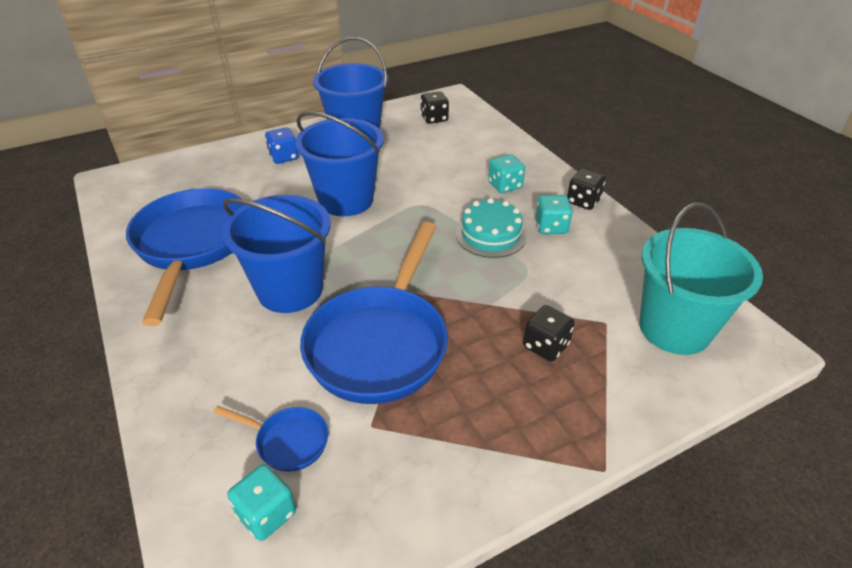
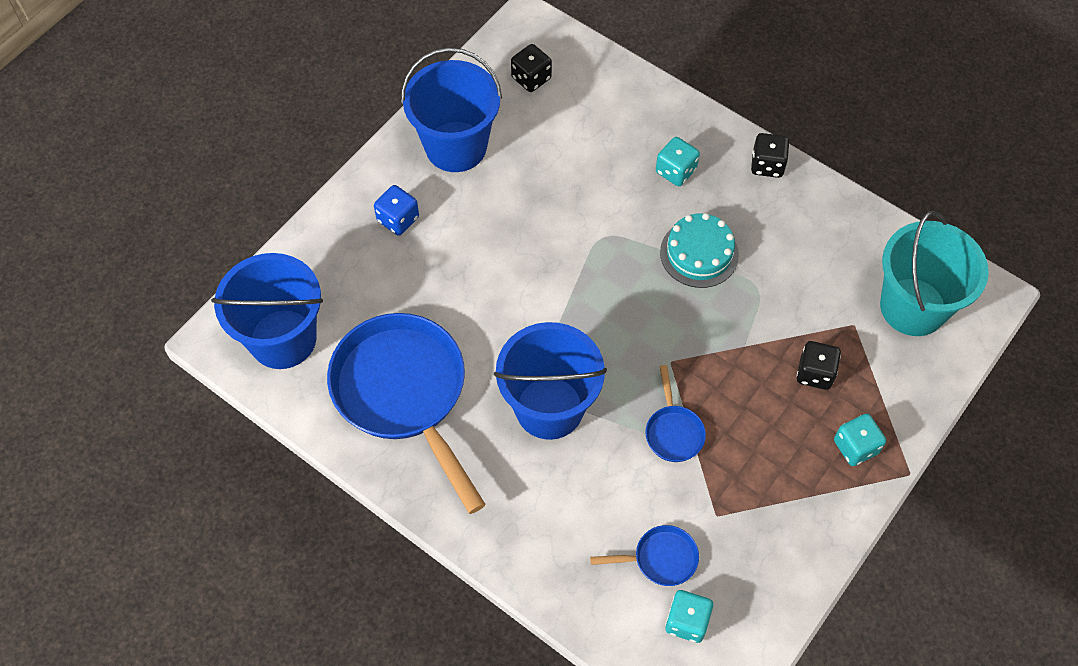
camera: 25 degrees left, 20 degrees up
(346, 200) = (519, 262): blue bucket -> blue bucket (283, 339)
(380, 343) = (673, 431): blue pan -> blue pan, size x0.43
(551, 227) = (752, 218): turquoise dice -> turquoise dice (855, 447)

